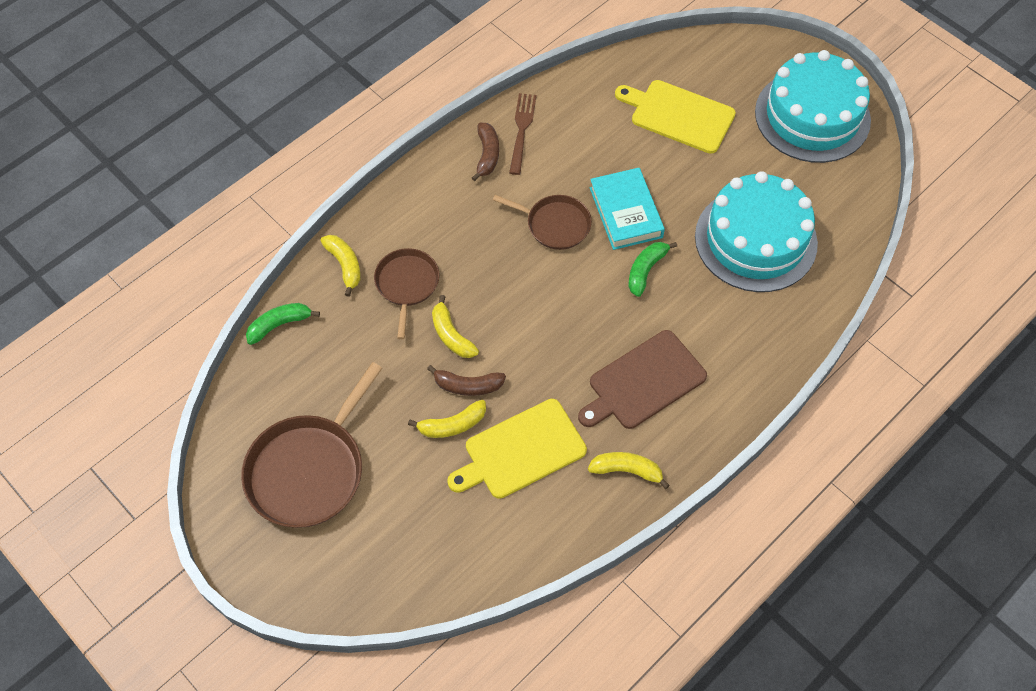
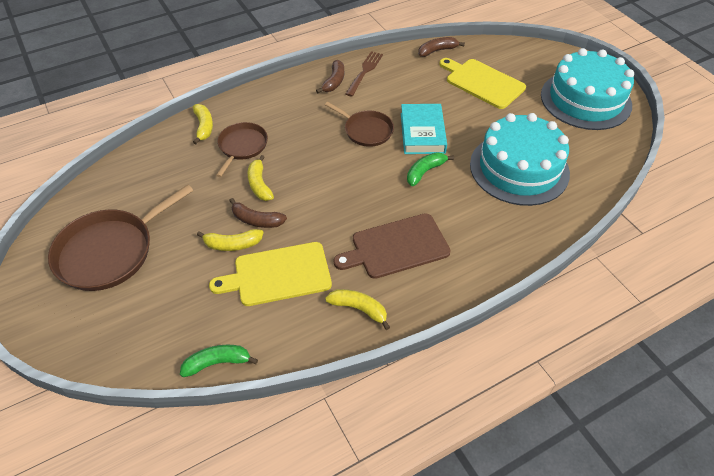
camera: 15 degrees right, 10 degrees down
(279, 325) = (140, 153): green banana -> green banana (217, 363)
(606, 73) = (437, 51): none -> brown banana

